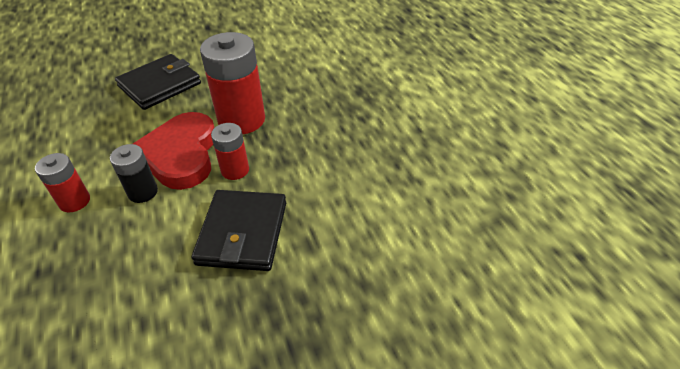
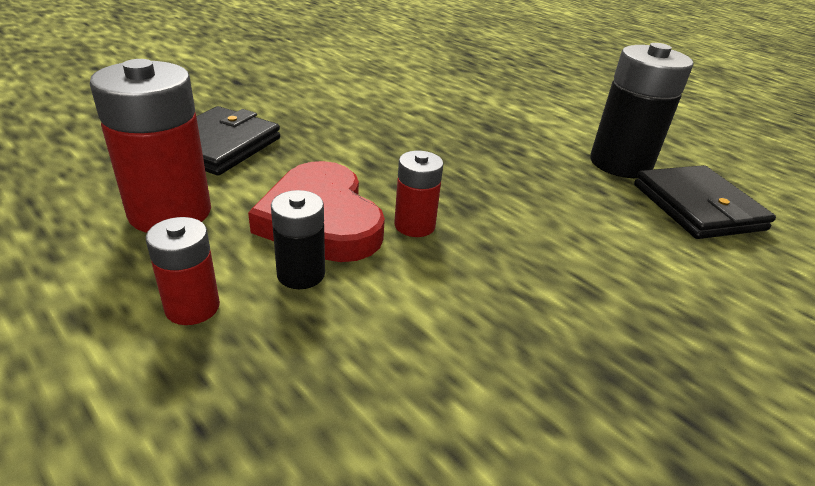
camera: 25 degrees left, 10 degrees down
(241, 120) = (372, 170): red battery -> red battery (170, 212)
(242, 233) = (493, 295): black wallet -> black wallet (697, 207)
(436, 142) = (620, 163): none -> black battery

